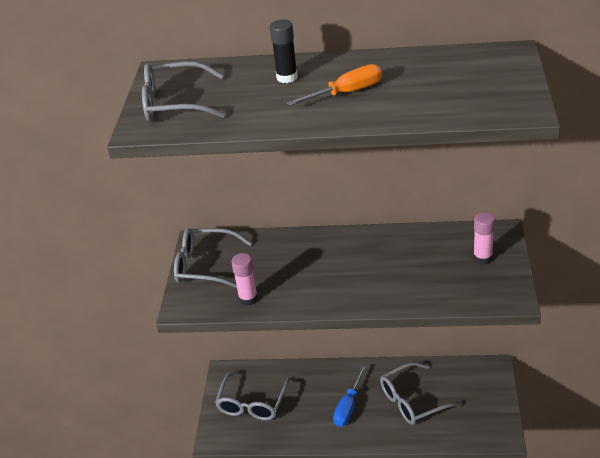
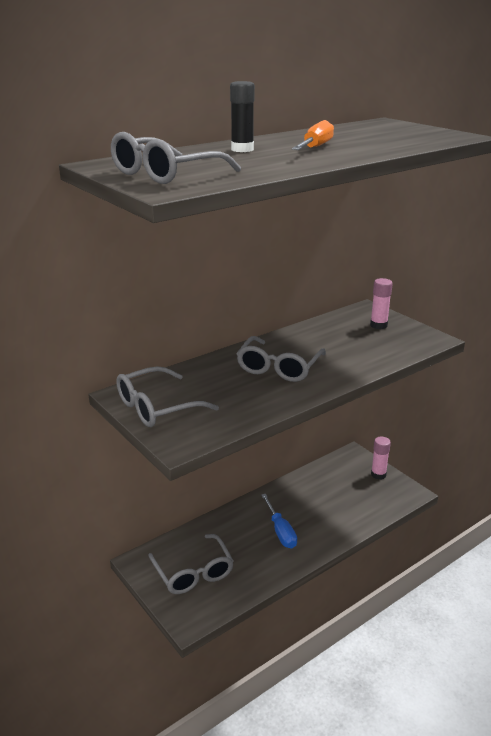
camera: 45 degrees left, 10 degrees down
(248, 299) = (236, 413): pink glue stick -> pink glue stick (378, 474)
(412, 401) = (324, 502): grey glasses -> grey glasses (279, 368)

